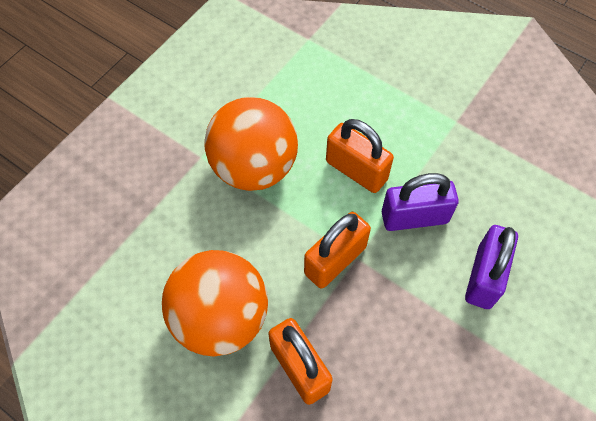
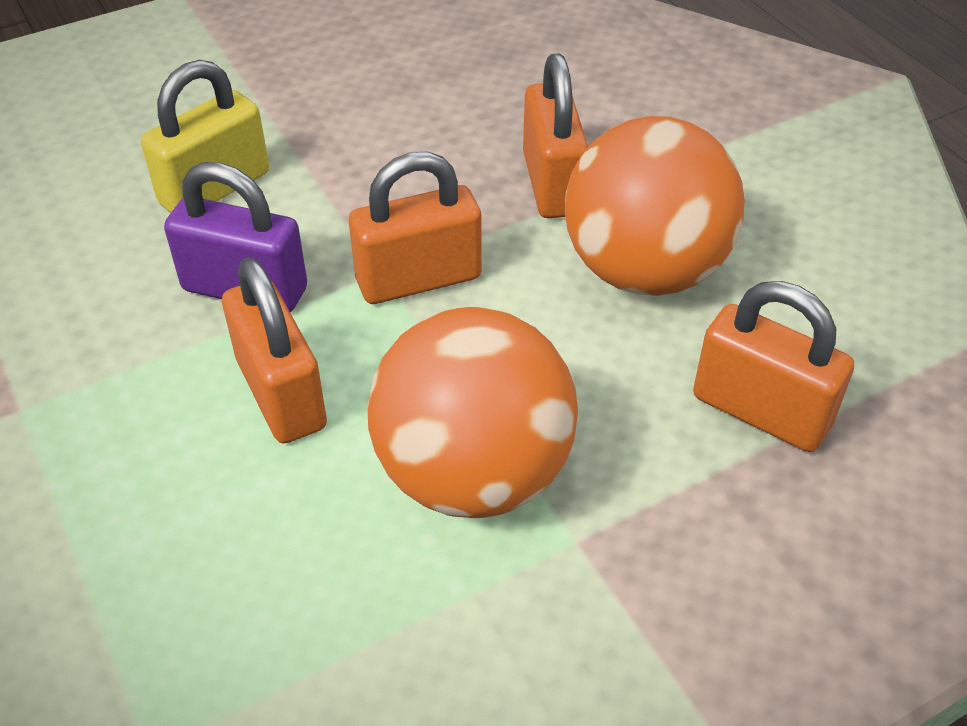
camera: 155 degrees left, 15 degrees down
(138, 249) = (760, 411): none -> orange padlock
(484, 277) = (215, 188): purple padlock -> yellow padlock

